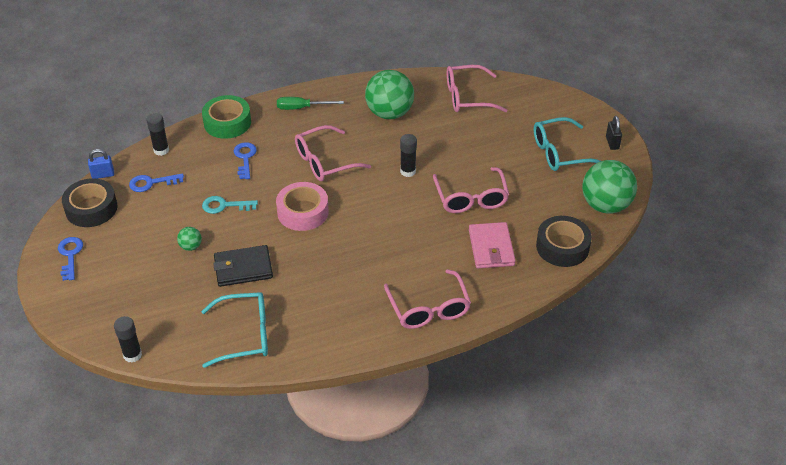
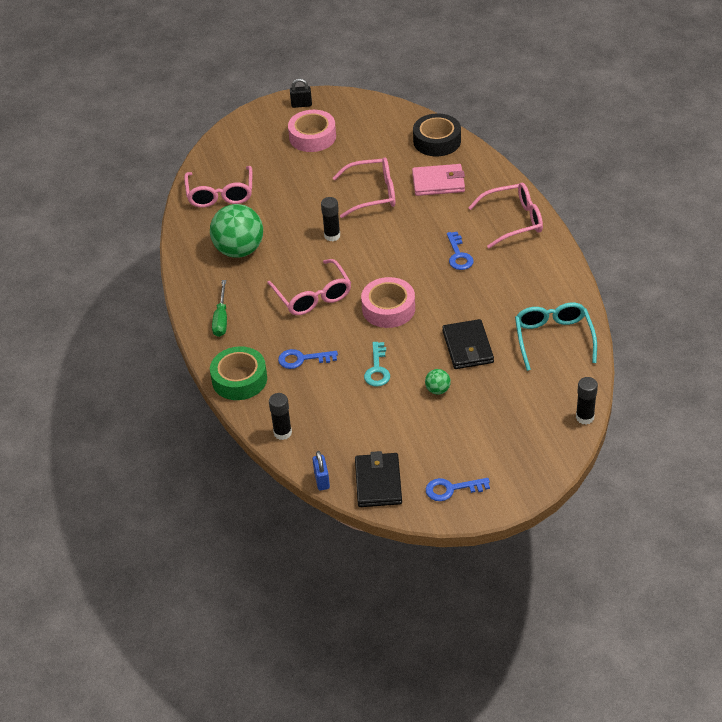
camera: 85 degrees left, 0 degrees up
(91, 208) = (378, 482): black tape -> black wallet
(151, 183) = (338, 434): blue key -> blue key (458, 255)
(559, 153) = (312, 137): turquoise glasses -> pink tape
(605, 205) = (385, 114): green ball -> none

